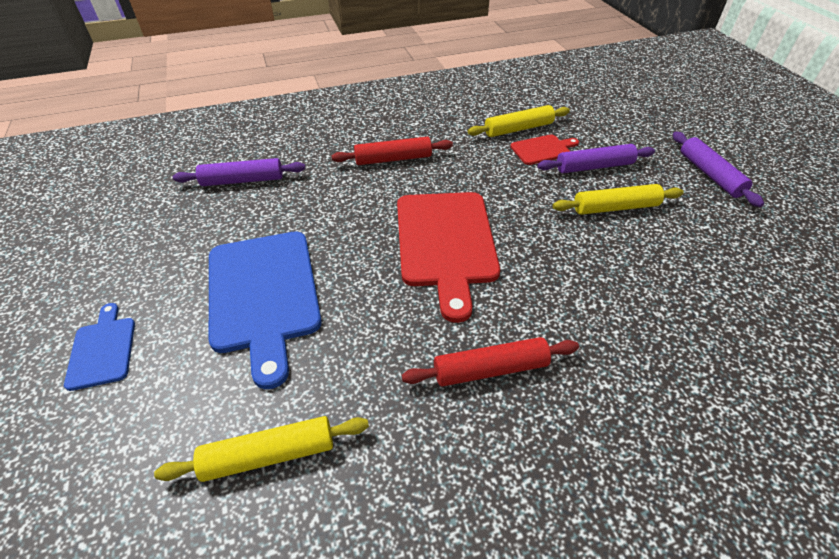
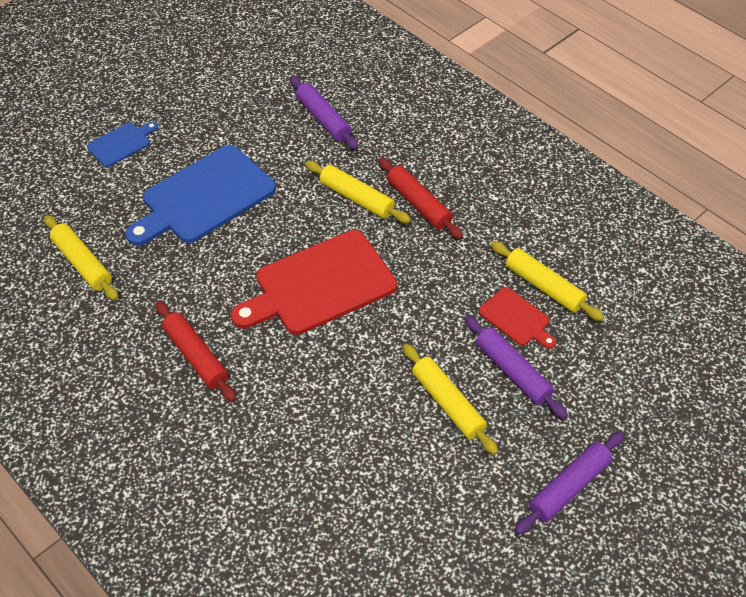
camera: 65 degrees right, 5 degrees up
(358, 189) = (357, 198): none -> yellow rolling pin

